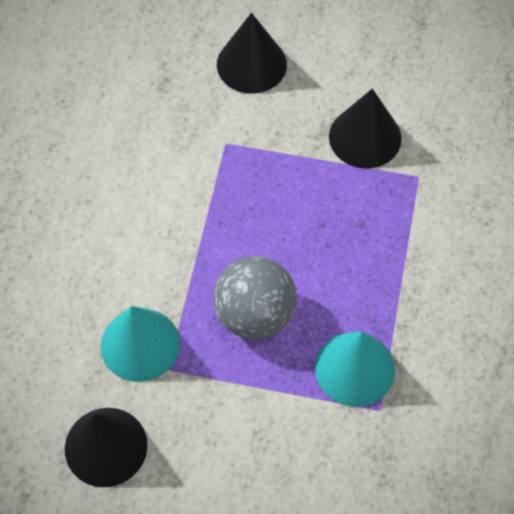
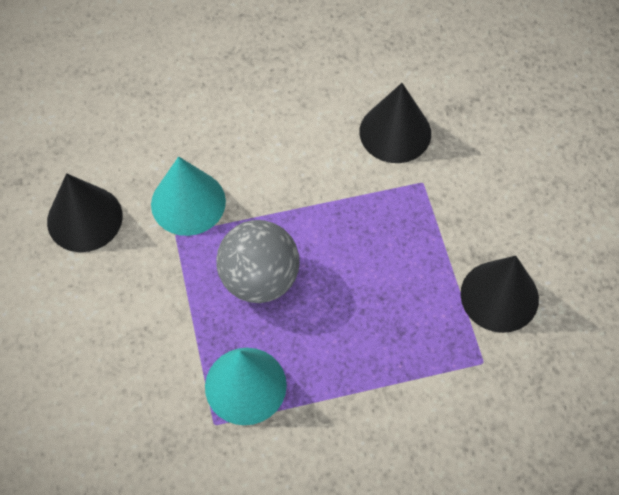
camera: 65 degrees right, 0 degrees up
(251, 64) = (520, 167): black cone -> black cone (395, 132)

